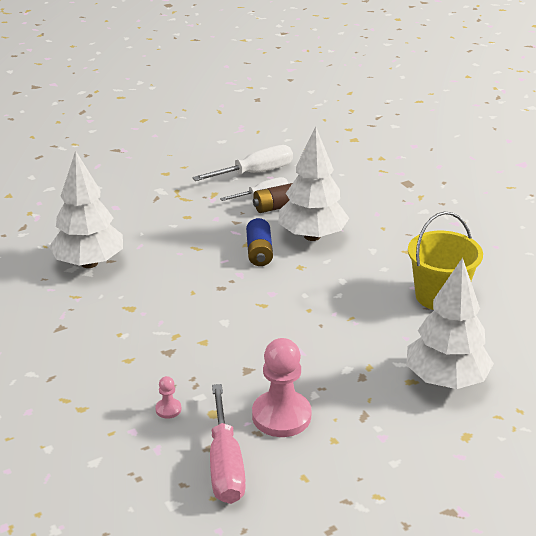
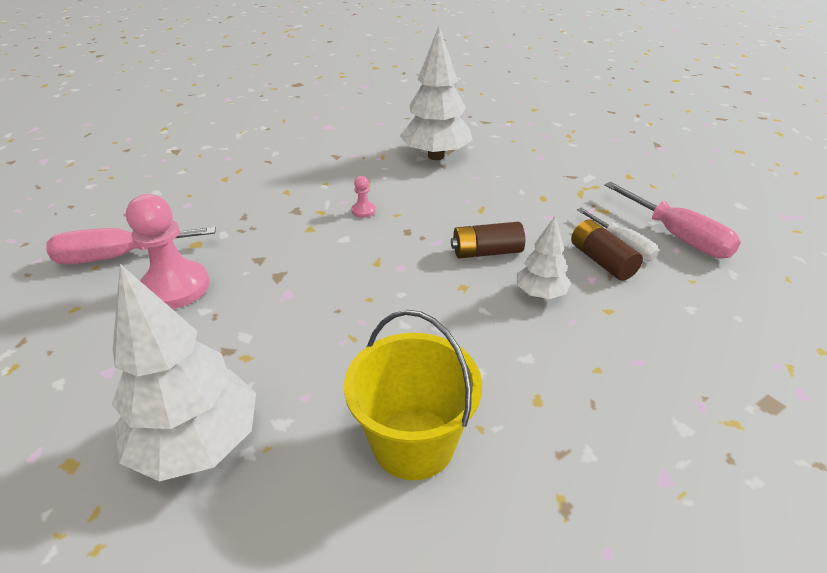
camera: 85 degrees right, 5 degrees up
(168, 409) = (209, 218): pink pawn -> pink pawn (363, 211)
(255, 173) = (677, 236): white screwdriver -> pink screwdriver
(259, 252) = (486, 252): blue battery -> brown battery
(312, 236) = (540, 294): white tree -> white tree, size x0.53

